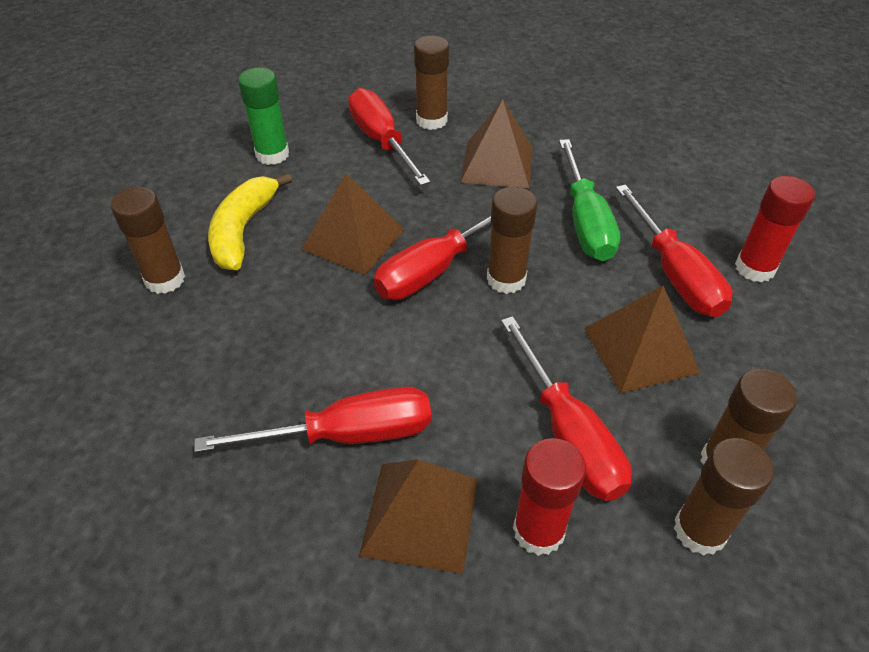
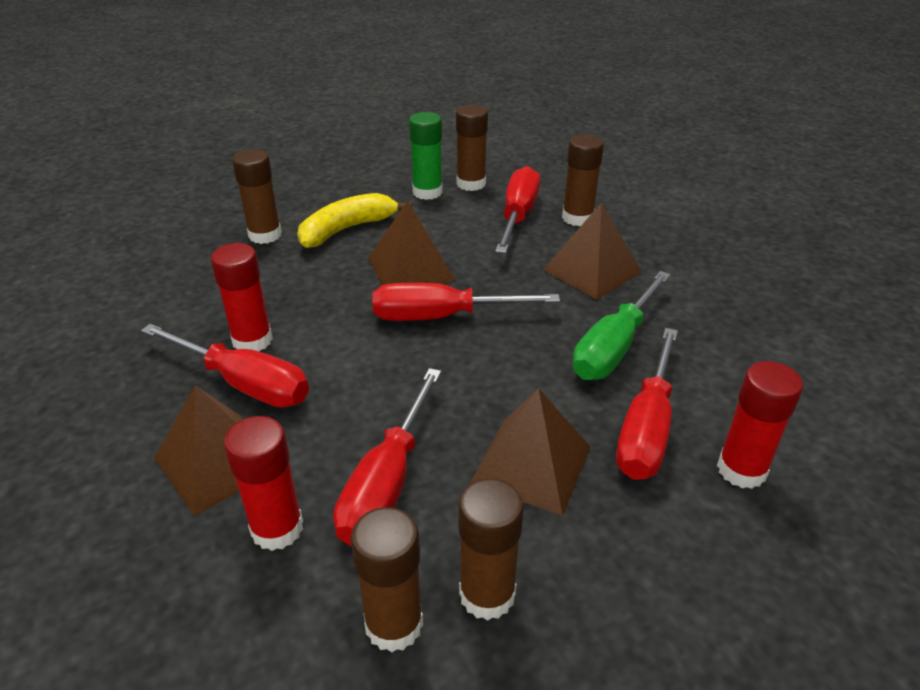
camera: 40 degrees right, 10 degrees down
(300, 391) = (252, 340): none -> red glue stick
(506, 279) = (487, 352): brown glue stick -> brown glue stick (471, 184)

